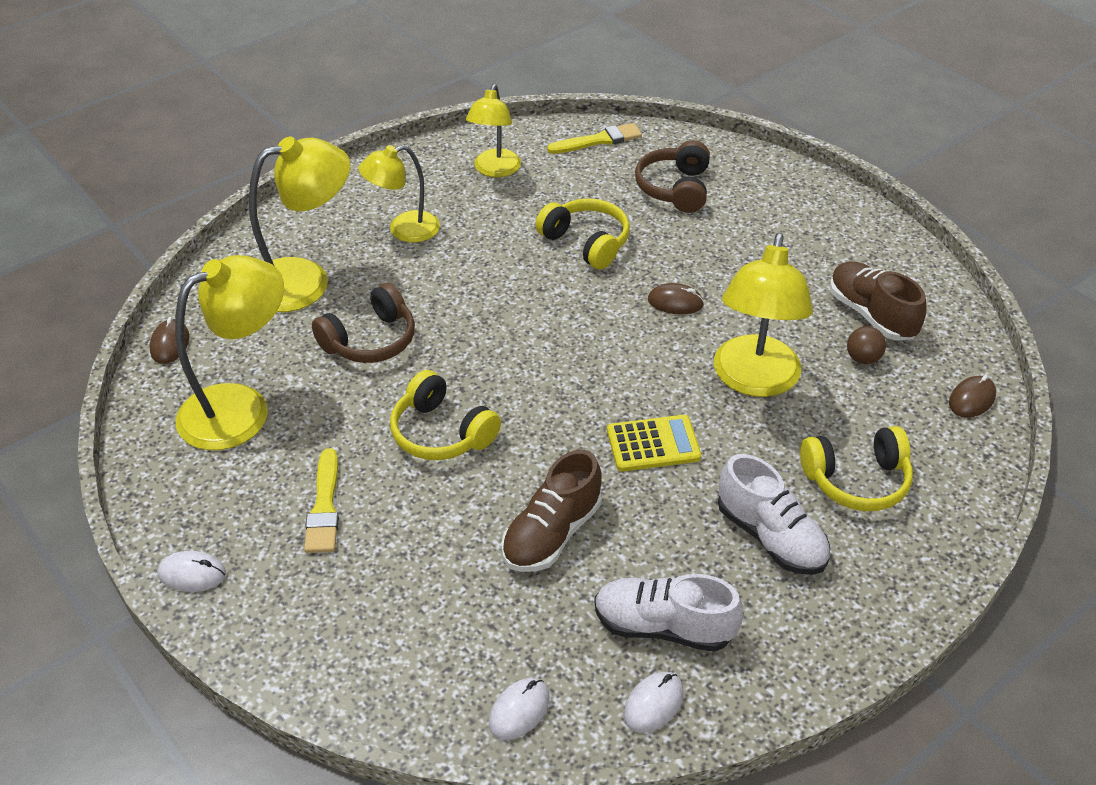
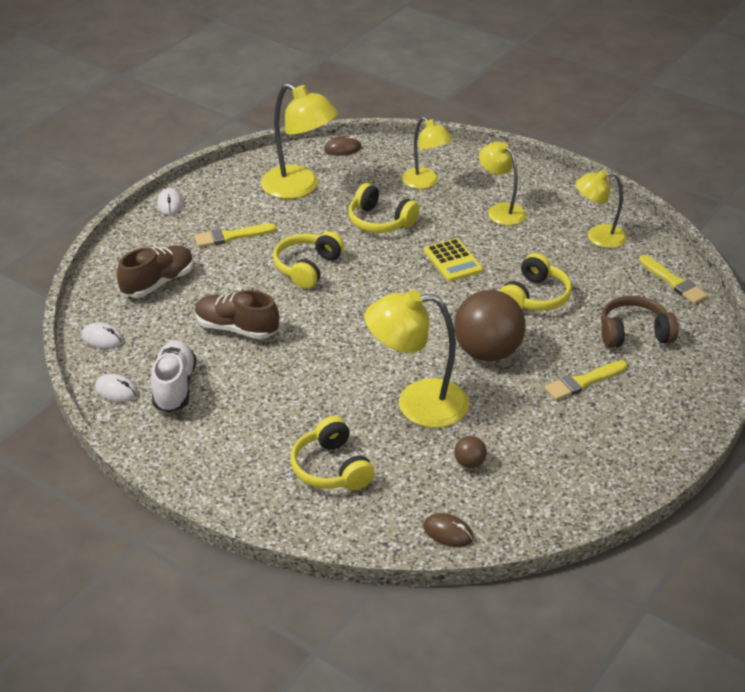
camera: 75 degrees right, 5 degrees down
(305, 280) = (425, 182): yellow lamp -> yellow lamp, size x0.64
(370, 340) = (380, 221): brown headphones -> yellow headphones
(653, 444) = (331, 361): yellow calculator -> yellow calculator (453, 261)
(675, 302) = (487, 352): brown mouse -> brown ball
(745, 243) = (583, 382): none -> yellow brush
(770, 537) = (263, 428): white shoe -> none
(871, 314) = (528, 465): brown shoe -> brown shoe (158, 283)

